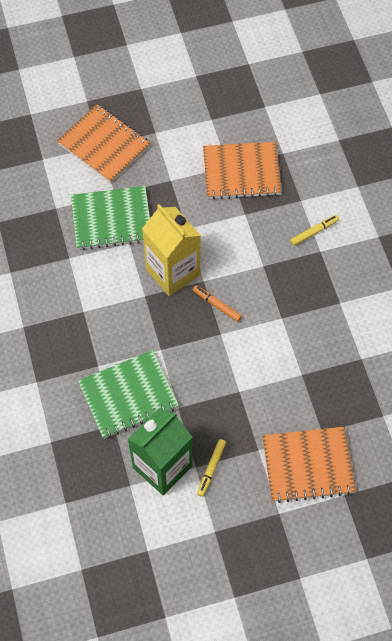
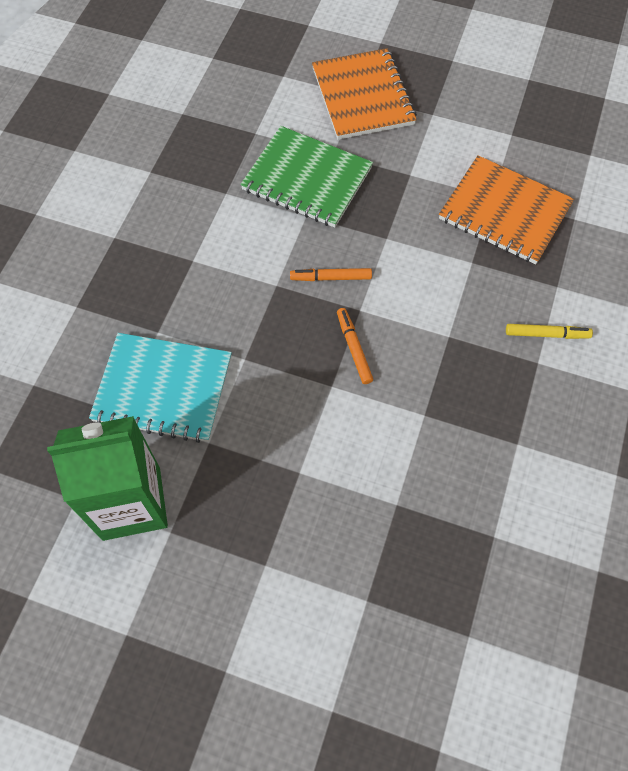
camera: 35 degrees right, 0 degrees up
(128, 395) = (163, 389): green notebook -> turquoise notebook
(173, 272) = (331, 278): yellow carton -> orange marker
(211, 469) = (187, 548): yellow marker -> none
(308, 465) = (314, 633): orange notebook -> none

